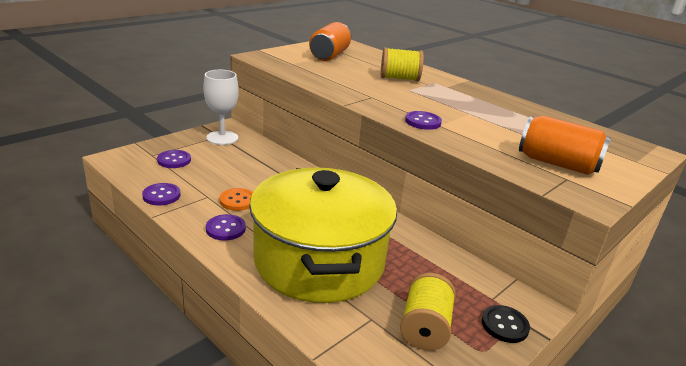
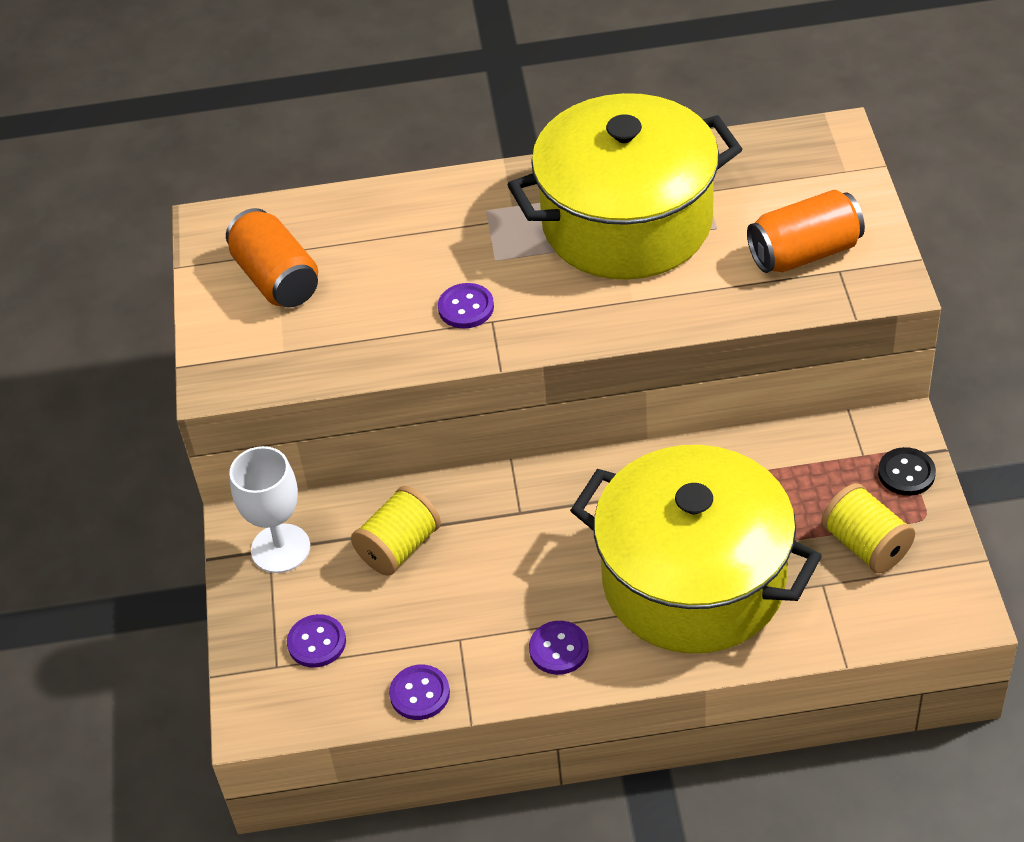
camera: 45 degrees left, 20 degrees up
(237, 201) = (496, 607): orange button -> none
(399, 78) = (443, 244): yellow spool -> yellow spool (399, 547)
(422, 122) = (613, 312): purple button -> purple button (466, 308)
(484, 112) = (627, 222): none -> yellow pot

